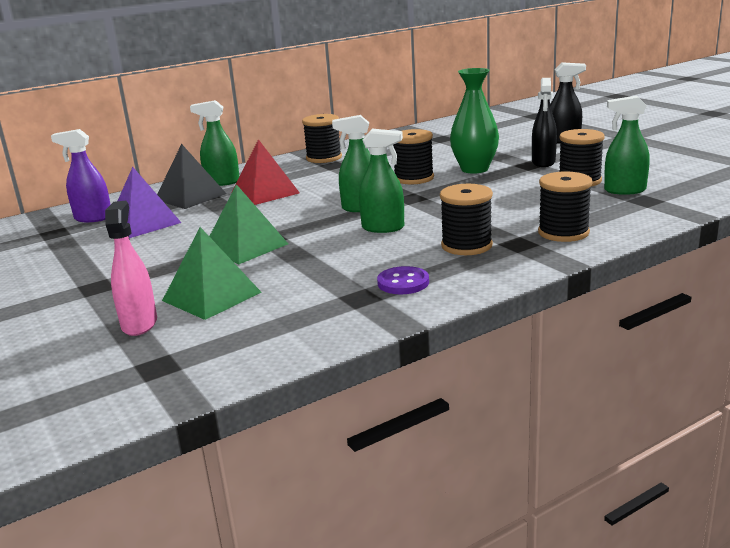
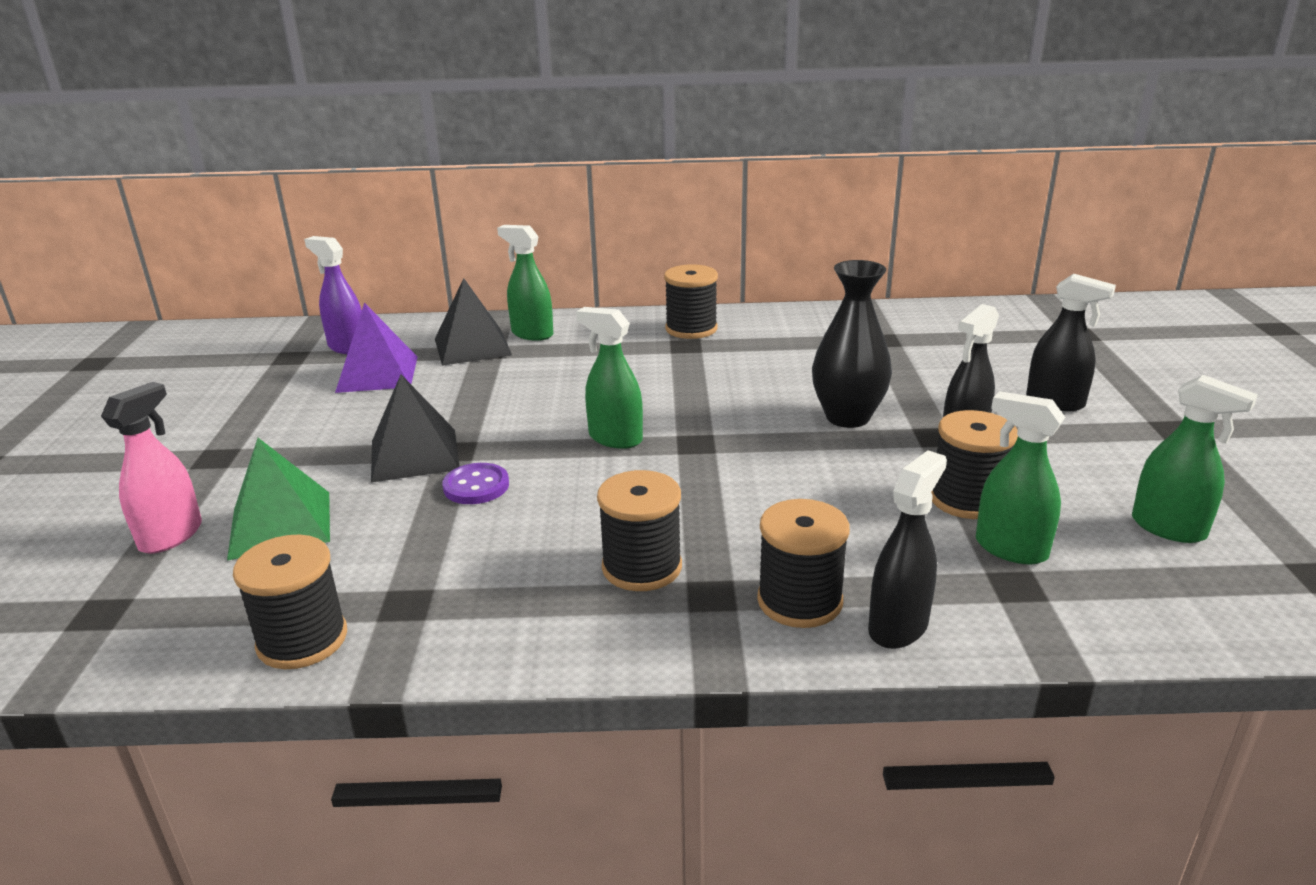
camera: 30 degrees right, 5 degrees up
(245, 246) = (414, 454): green pyramid -> black pyramid
(265, 193) = (550, 369): red pyramid -> none
(383, 228) = (591, 487): green spray bottle -> green spray bottle (1168, 528)
(403, 282) = (481, 601): purple button -> purple button (476, 486)
(414, 178) = (747, 406): black spool -> black spool (302, 640)
(474, 169) = (847, 417): green vase -> black vase
(620, 226) = (898, 627): none -> black spray bottle

